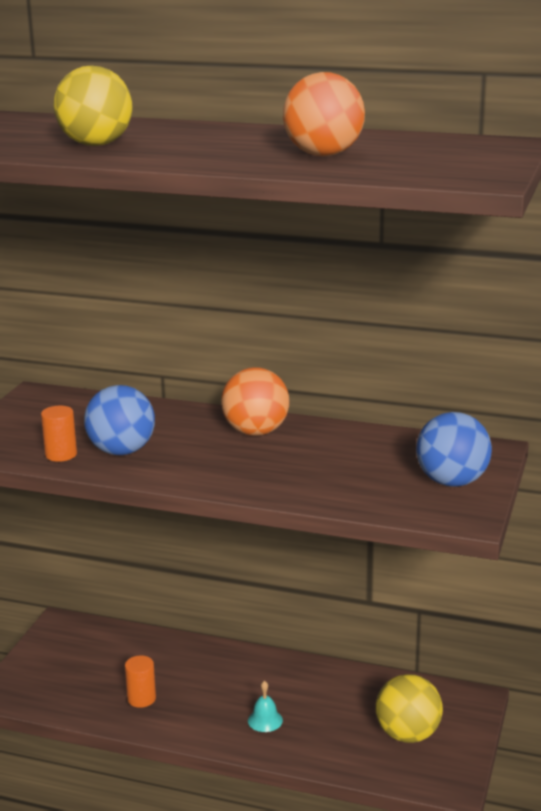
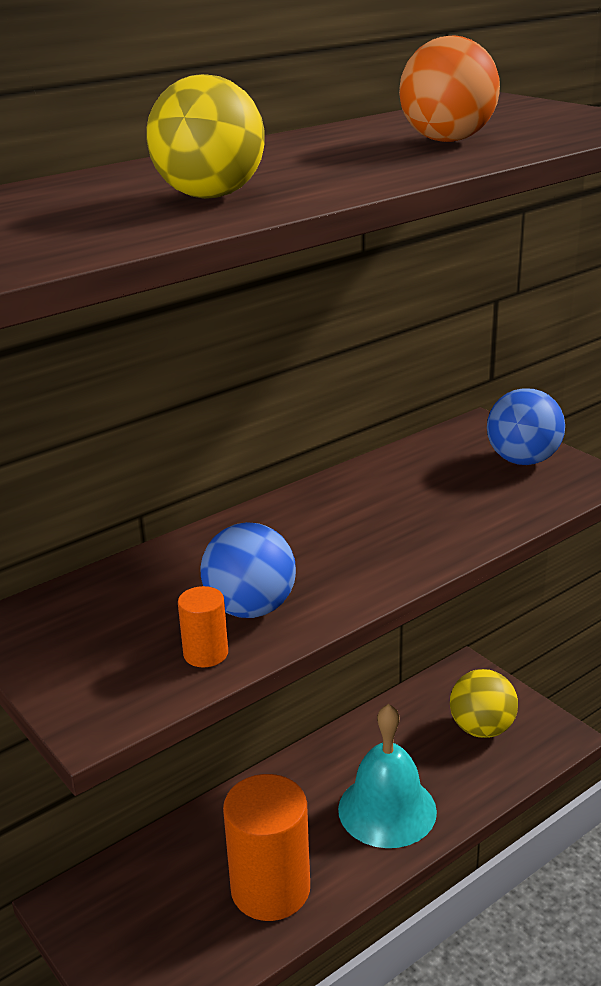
camera: 55 degrees left, 5 degrees up
(141, 698) = (270, 889): orange cylinder -> orange cylinder, size x2.23
(256, 432) = (307, 516): orange ball -> none
(265, 720) = (387, 809): turquoise bell -> turquoise bell, size x2.50

